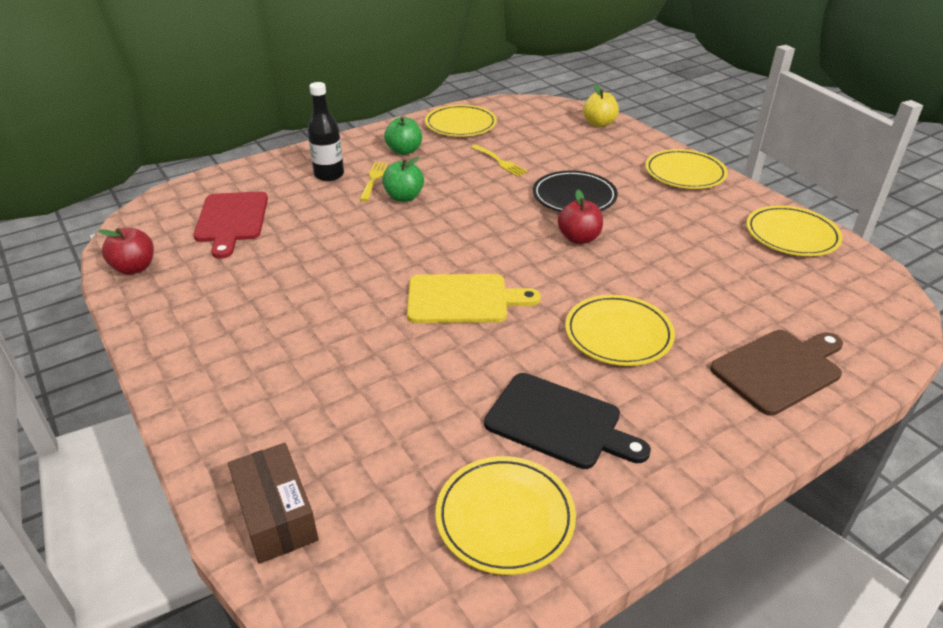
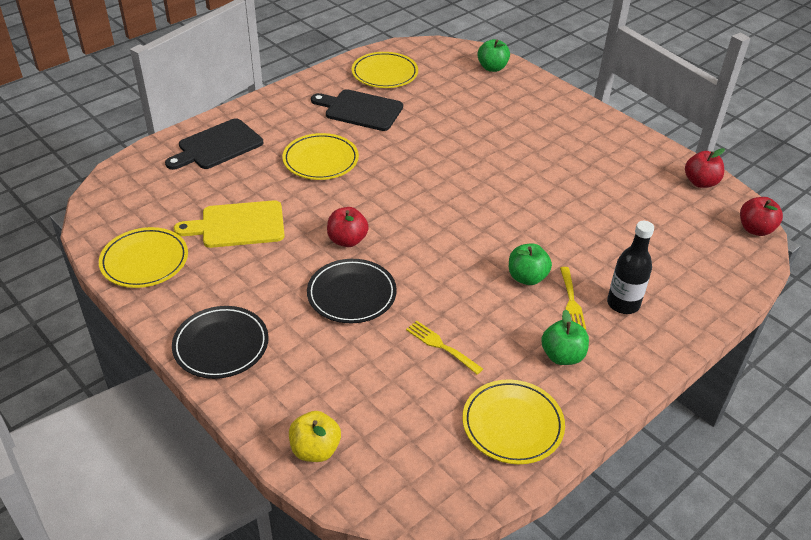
camera: 170 degrees right, 5 degrees up
(136, 218) = (755, 229): none -> red apple
(231, 220) = (669, 234): red cutting board -> none
(276, 515) = (492, 68): brown box -> green apple
(463, 299) = (435, 176): yellow cutting board -> yellow cutting board (238, 225)
(684, 173) = (221, 345): yellow plate -> black plate
(779, 369) = (217, 146): brown cutting board -> black cutting board

